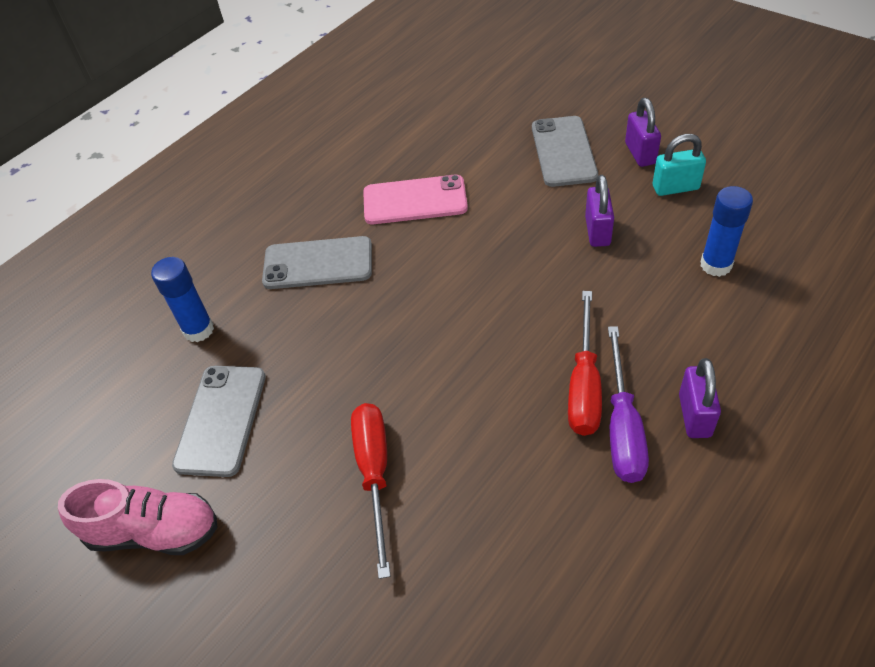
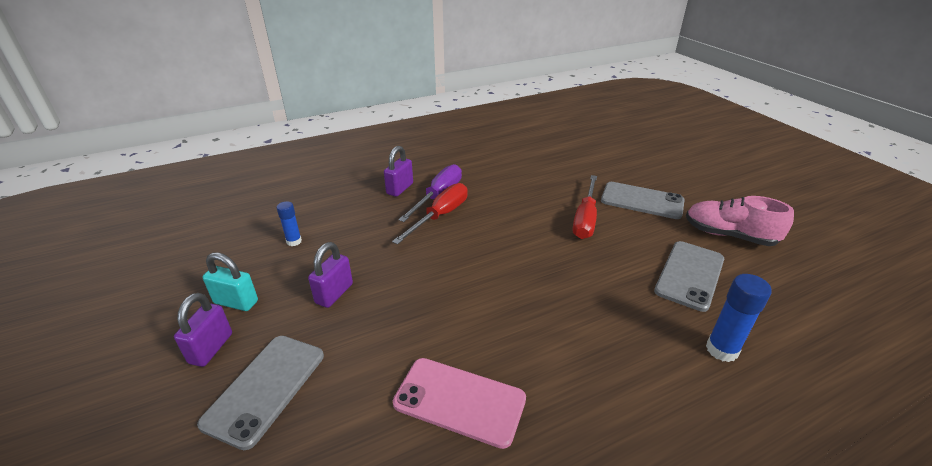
camera: 160 degrees left, 15 degrees down
(318, 263) = (592, 369): grey phone -> grey phone (642, 201)
(716, 265) = (294, 241): blue glue stick -> blue glue stick, size x0.63

